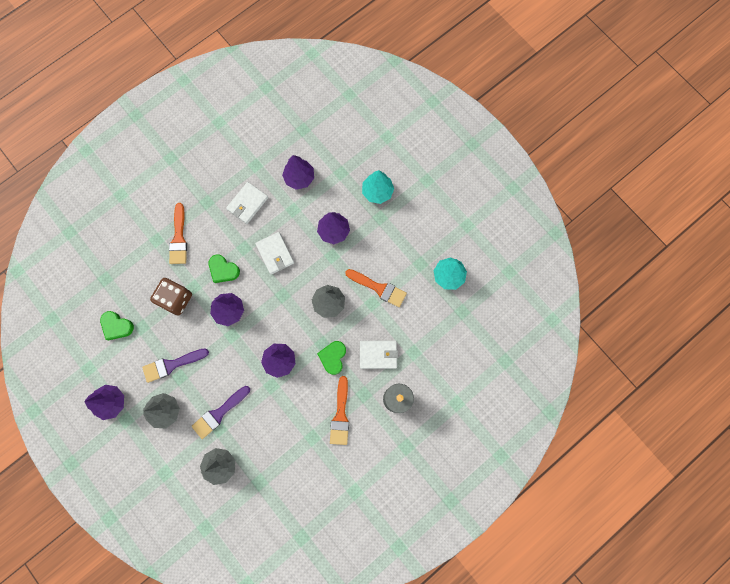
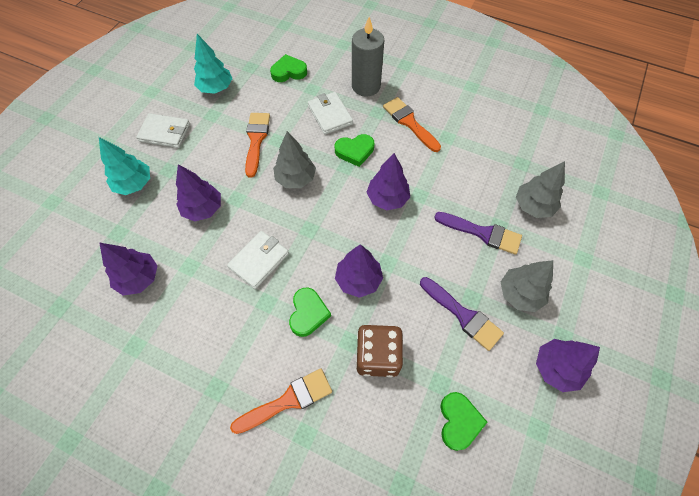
camera: 115 degrees left, 15 degrees down
(247, 203) = (199, 328): white wallet -> white wallet (165, 133)
(340, 415) = (409, 122): orange brush -> orange brush turned 105 degrees counterclockwise
(442, 341) = (289, 72): none -> green heart

